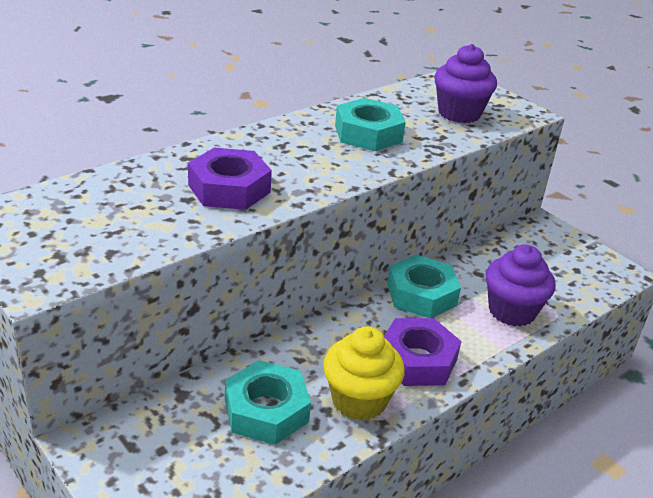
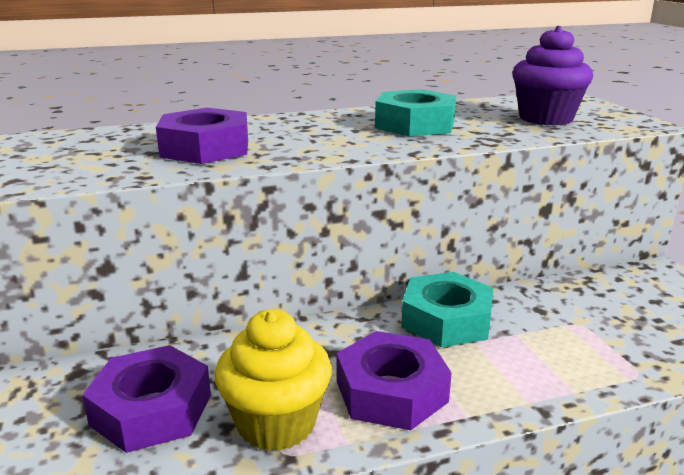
camera: 25 degrees right, 10 degrees down
(266, 410) = (151, 409): turquoise nut -> purple nut
(511, 311) = (565, 358): purple cupcake -> none

